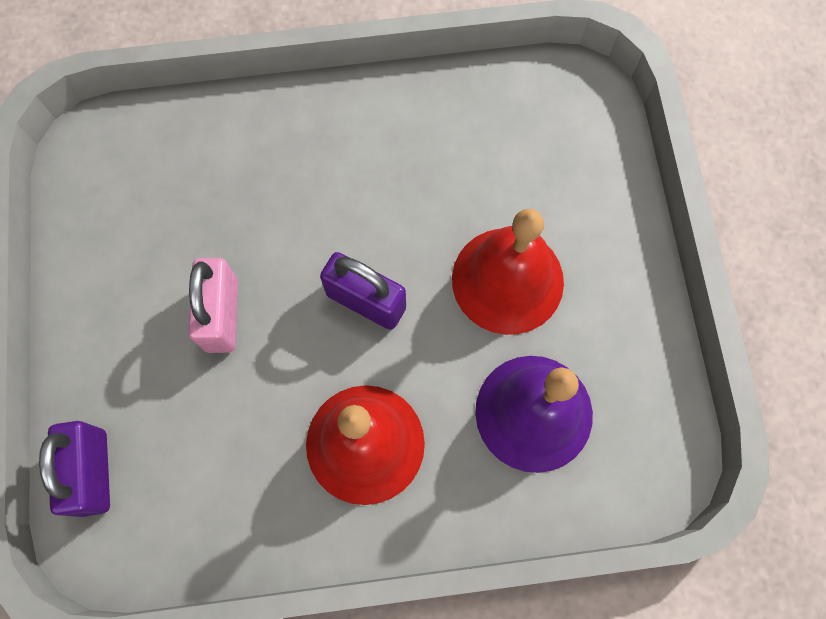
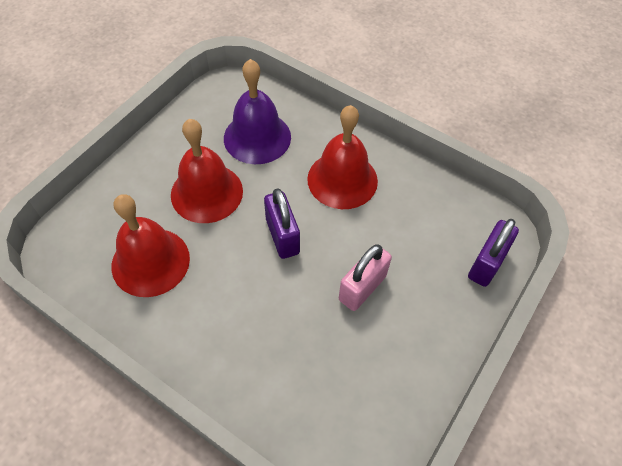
camera: 140 degrees left, 15 degrees down
(475, 155) = (150, 262): none -> red bell

